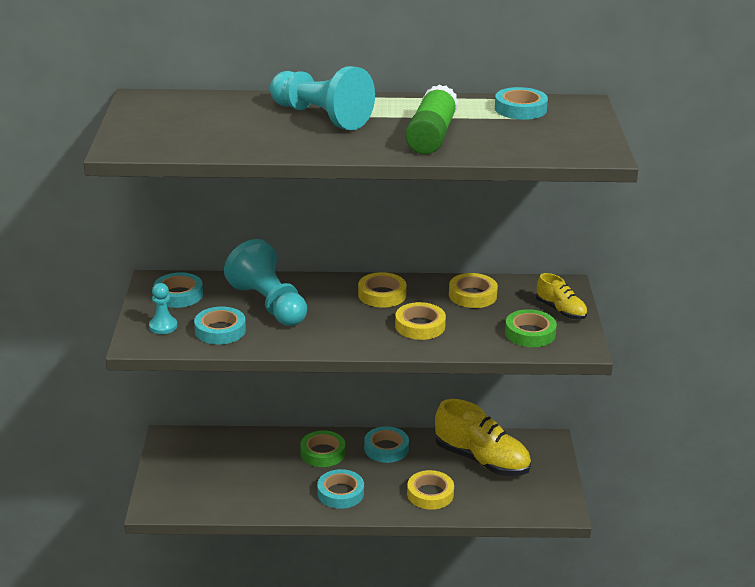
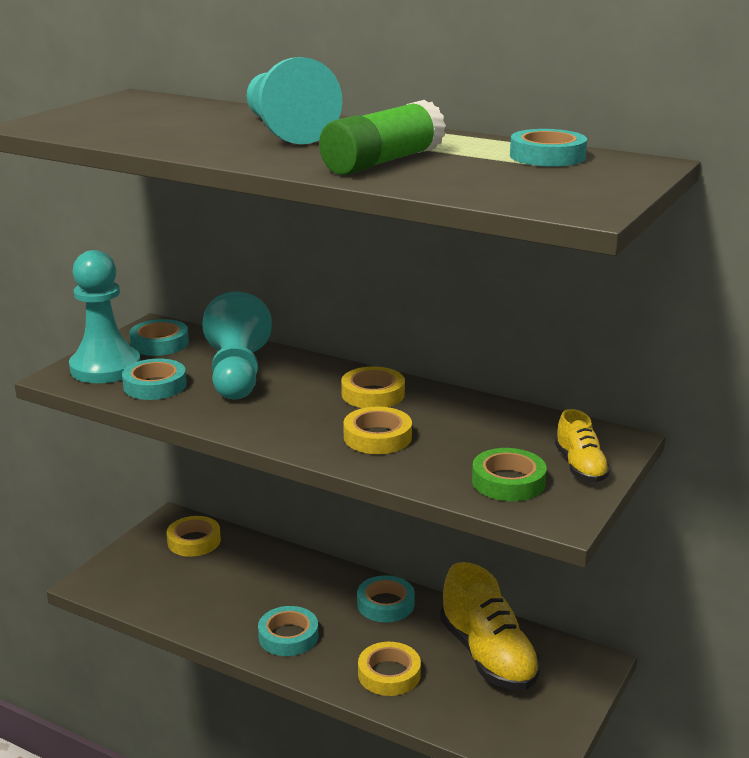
camera: 30 degrees right, 5 degrees down
(163, 326) = (105, 368): turquoise pawn -> turquoise pawn, size x2.08
(322, 453) = (311, 585): green tape -> none
(472, 295) = (482, 421): yellow tape -> yellow tape (194, 541)

